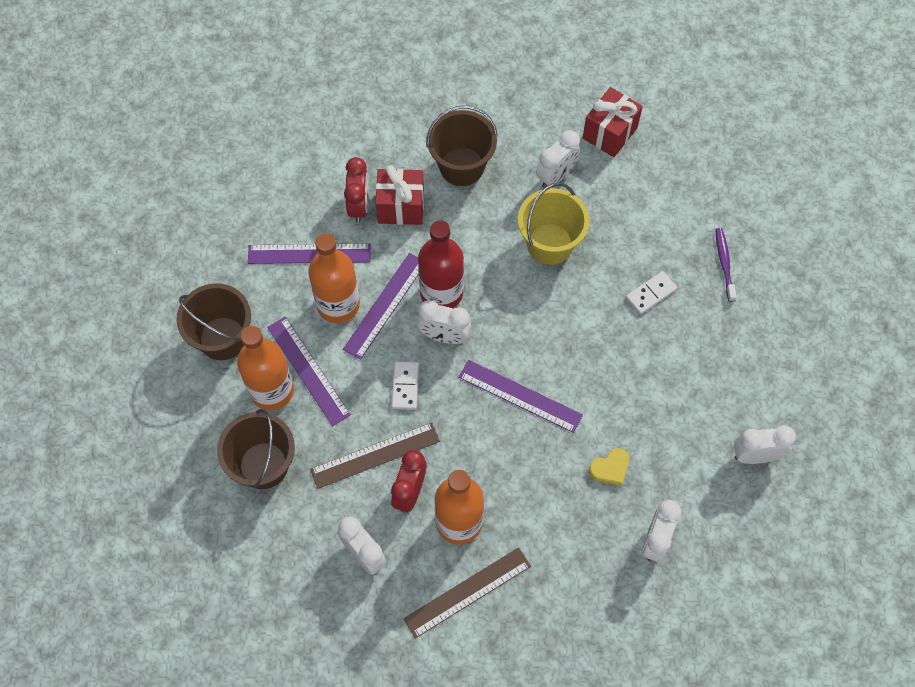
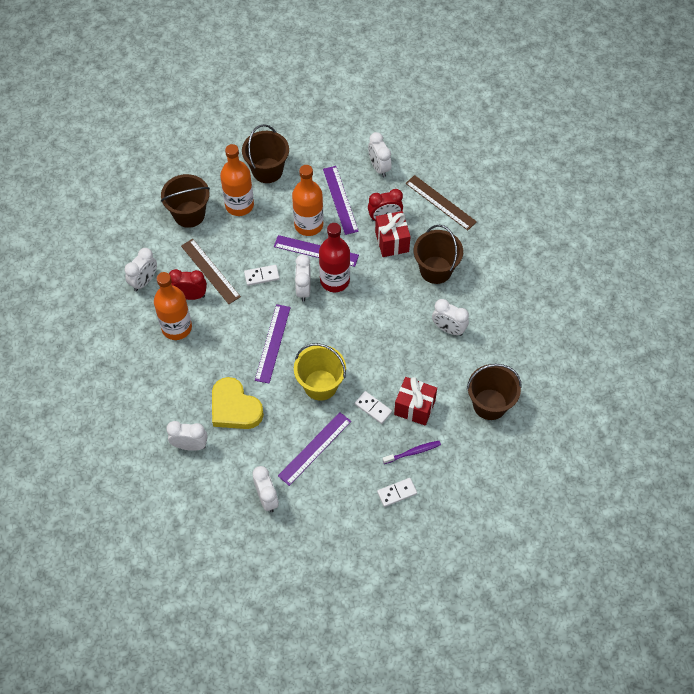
camera: 75 degrees right, 5 degrees down
(271, 191) = (379, 167): none -> white clock
(308, 370) = (258, 221): purple ruler -> purple ruler (314, 448)
(467, 592) = (132, 343): brown ruler -> brown ruler (440, 202)
(550, 244) = (392, 336): yellow bucket -> yellow bucket (320, 385)
(610, 133) = (496, 356): red gift -> red gift (414, 407)
(610, 468) = (234, 408): yellow heart -> yellow heart, size x2.01
(676, 159) = (490, 404): none -> brown bucket
(777, 296) = (397, 493): none -> white domino

